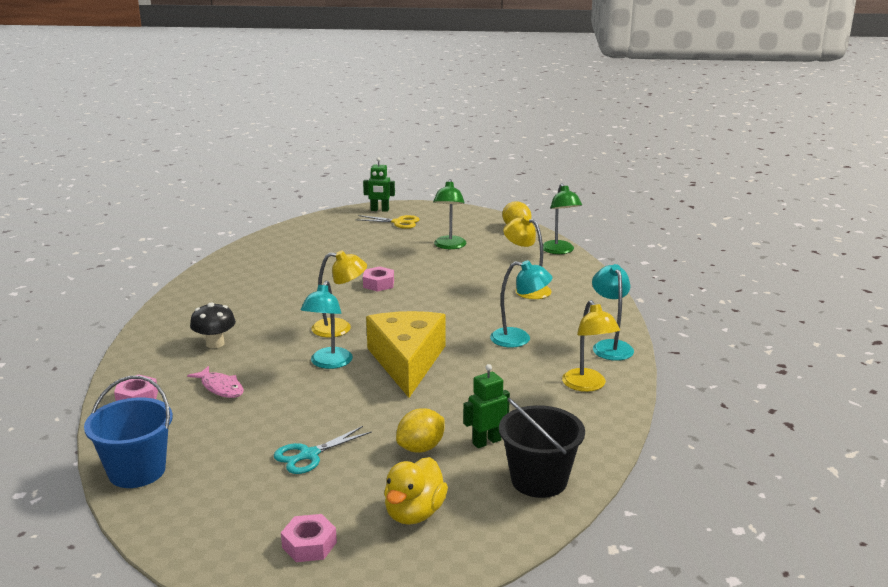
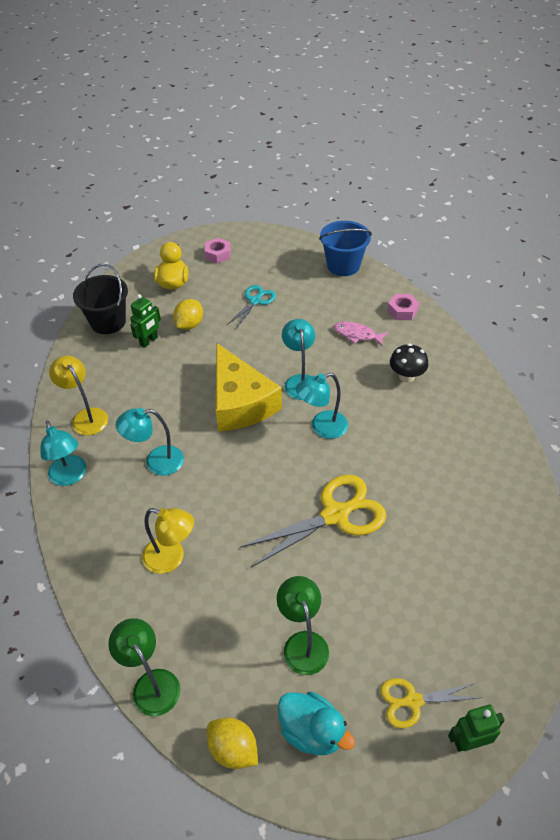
camera: 160 degrees right, 25 degrees up
(340, 328) = (322, 427): yellow lamp -> turquoise lamp
(378, 284) = (335, 515): pink nut -> yellow scissors
(465, 225) = (312, 731): none -> turquoise duck

